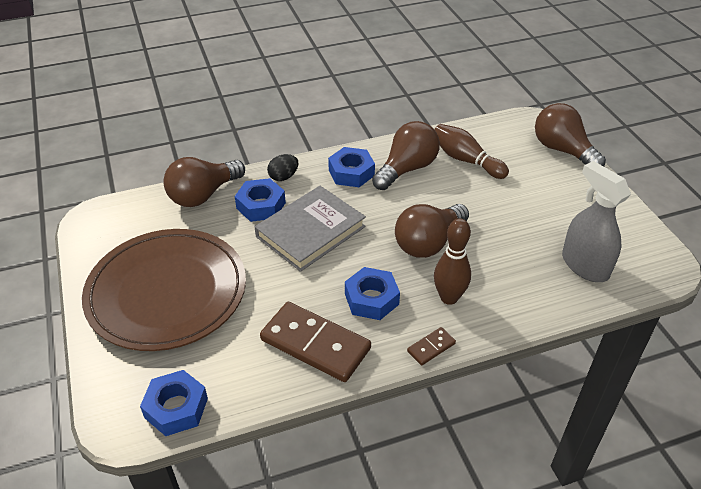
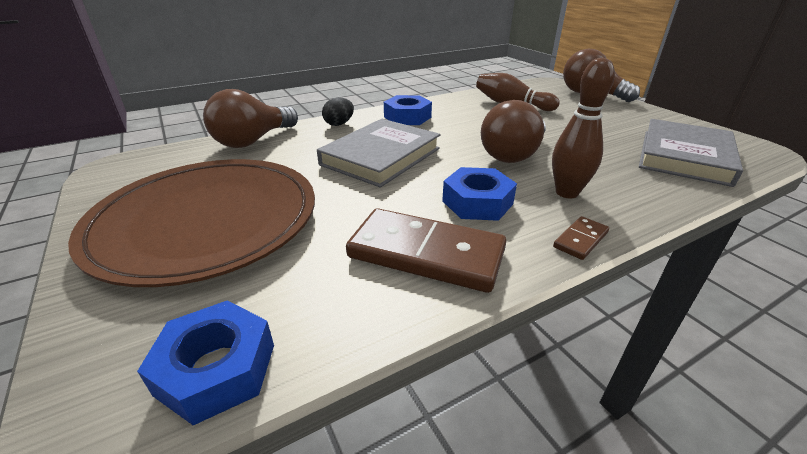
camera: 10 degrees left, 10 degrees down
(261, 205) = (319, 143): blue nut -> none
(407, 169) = (460, 112): brown light bulb -> none
(584, 265) = (684, 156): grey spray bottle -> grey book

